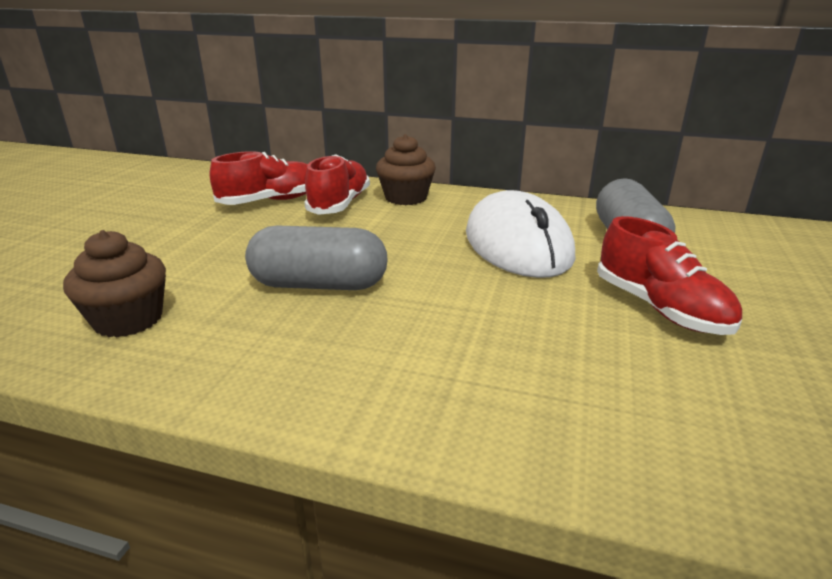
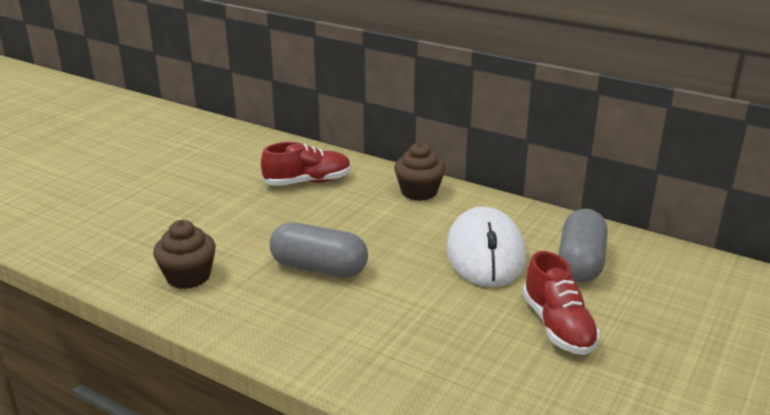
camera: 15 degrees right, 0 degrees up
(339, 204) = (361, 192): red shoe -> none

